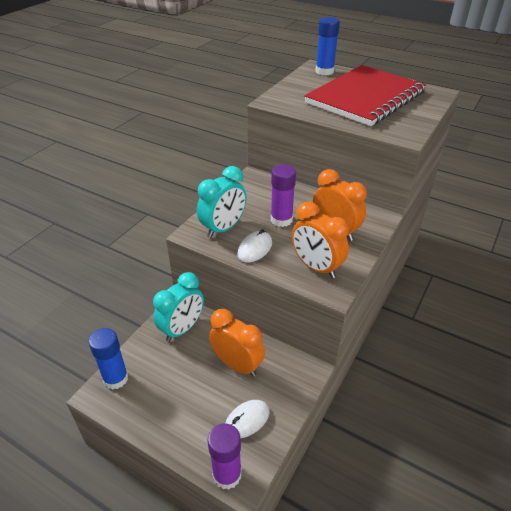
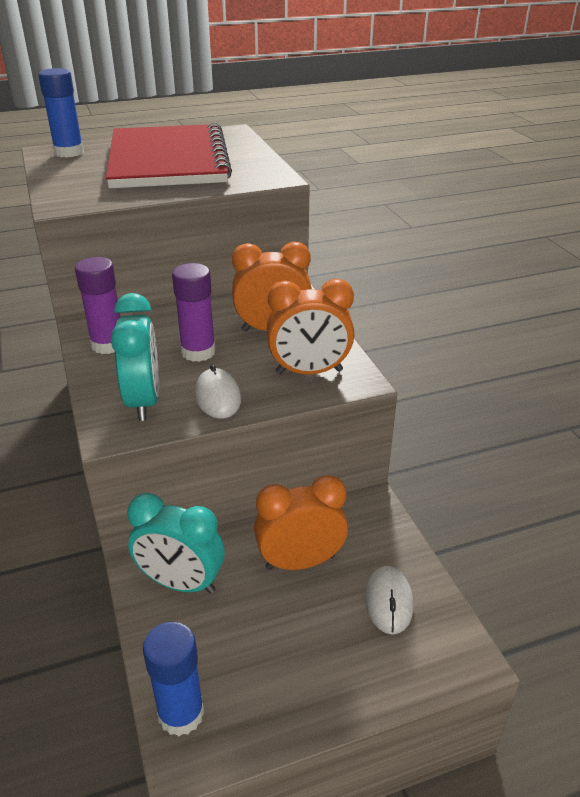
camera: 50 degrees left, 5 degrees down
(182, 329) = (181, 583): turquoise clock -> turquoise clock turned 120 degrees clockwise
(227, 474) = (447, 668): purple glue stick -> purple glue stick (108, 344)

